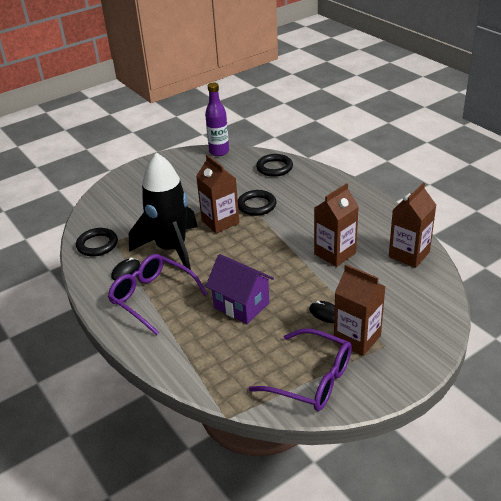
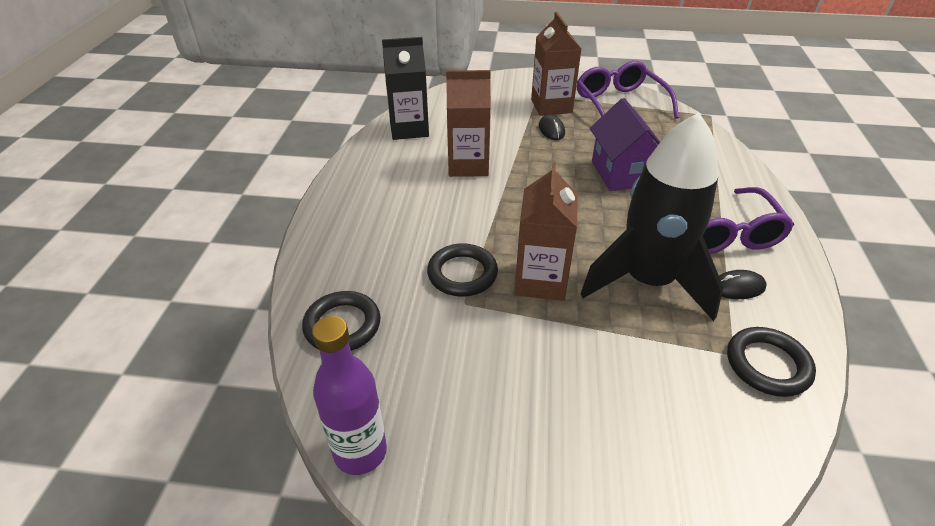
camera: 140 degrees left, 5 degrees up
(409, 254) = (409, 129): brown carton -> black carton

